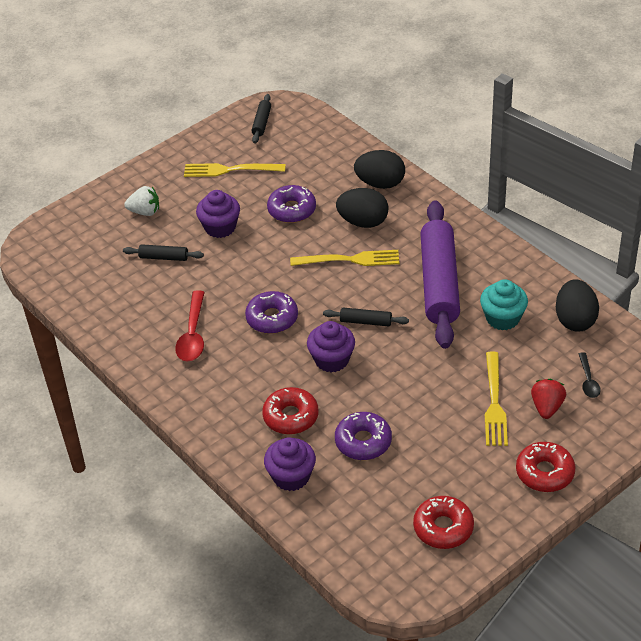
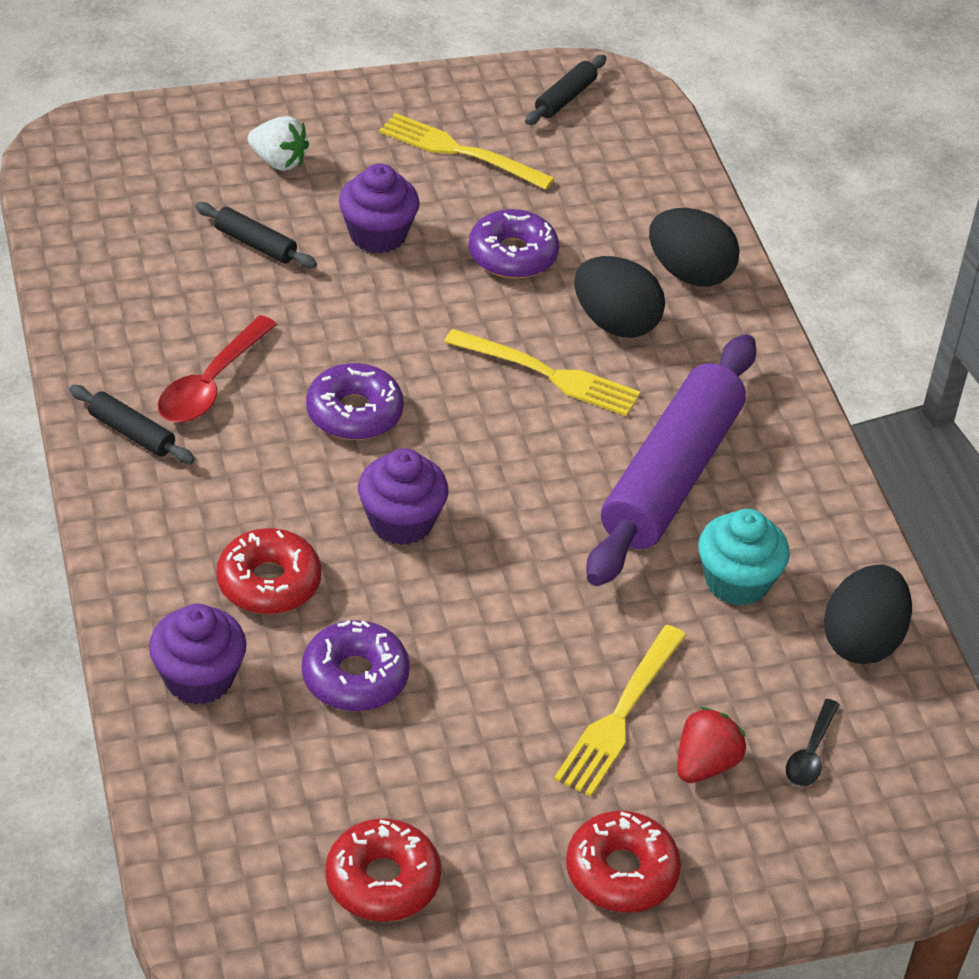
camera: 20 degrees right, 0 degrees up
(365, 321) = (502, 485): black rolling pin -> black rolling pin (131, 433)

